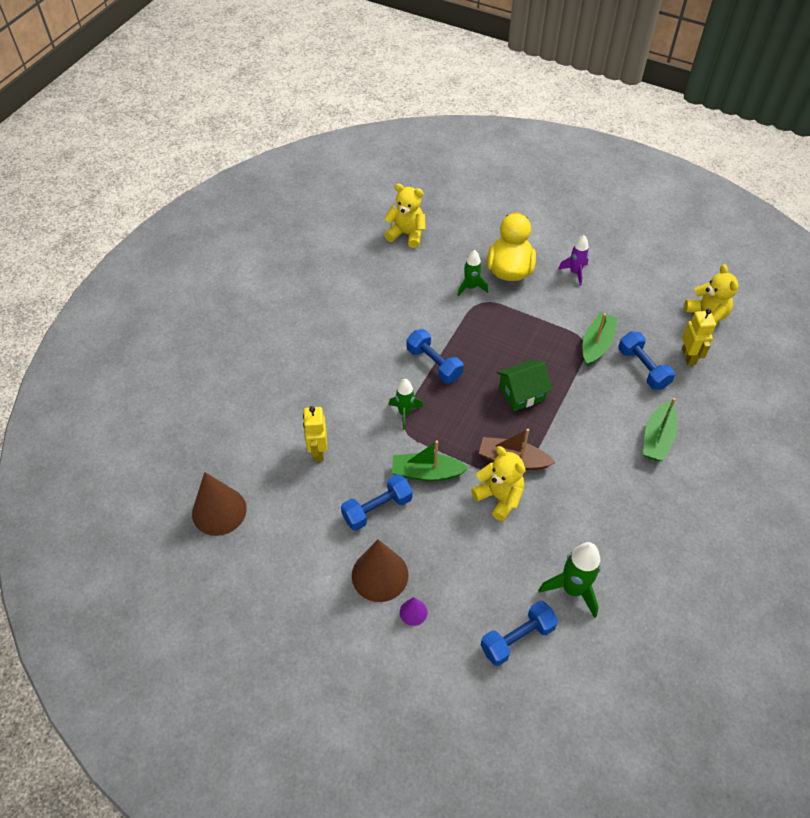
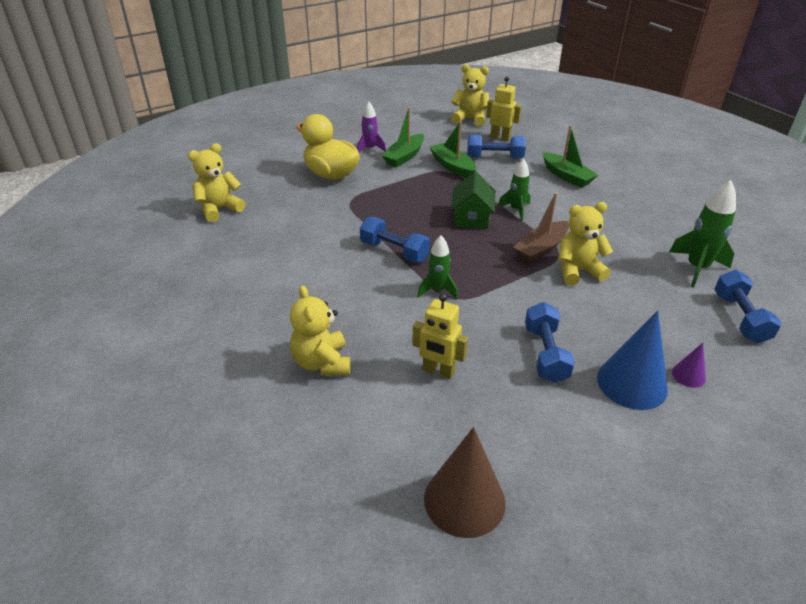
camera: 60 degrees left, 15 degrees down
(286, 384) = (322, 363): none -> yellow teddy bear
(380, 575) = (632, 383): brown cone -> blue cone
(426, 473) = (521, 303): green boat -> green boat (404, 157)
(434, 364) = (394, 251): blue dumbbell -> blue dumbbell turned 45 degrees clockwise
(471, 287) = (327, 199): green rocket -> green rocket (516, 210)

